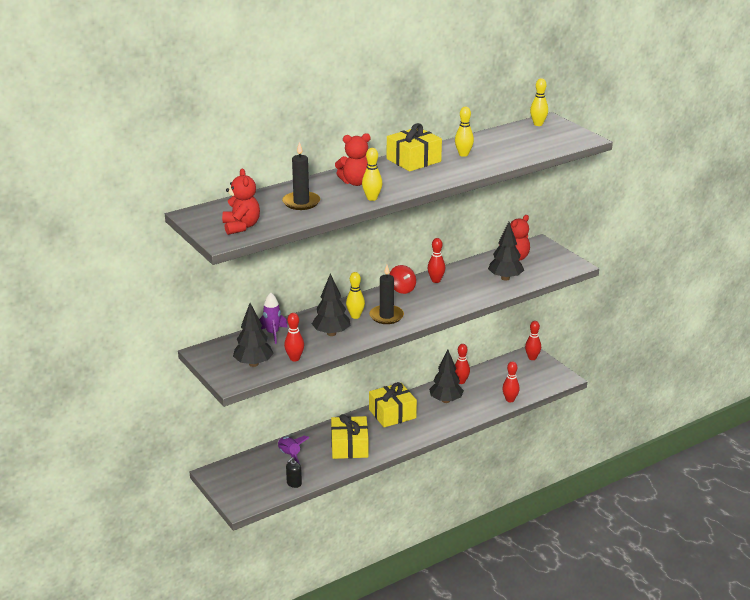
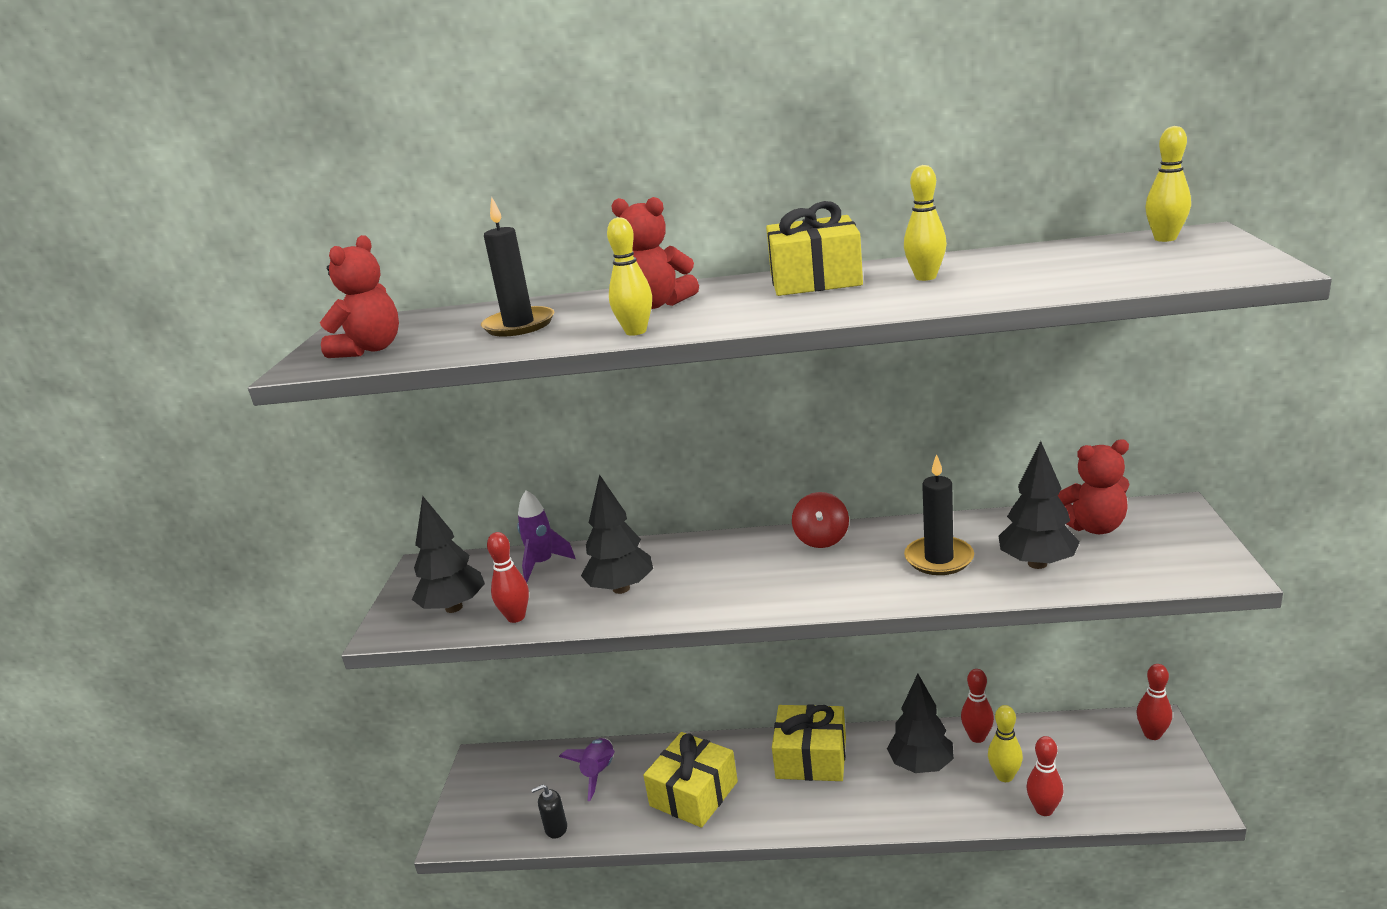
camera: 40 degrees right, 5 degrees down
(355, 316) = (693, 567): yellow bowling pin -> yellow bowling pin (1004, 776)
(386, 316) = (740, 582): black candle -> black candle (939, 559)
(436, 280) = (897, 537): red bowling pin -> none

